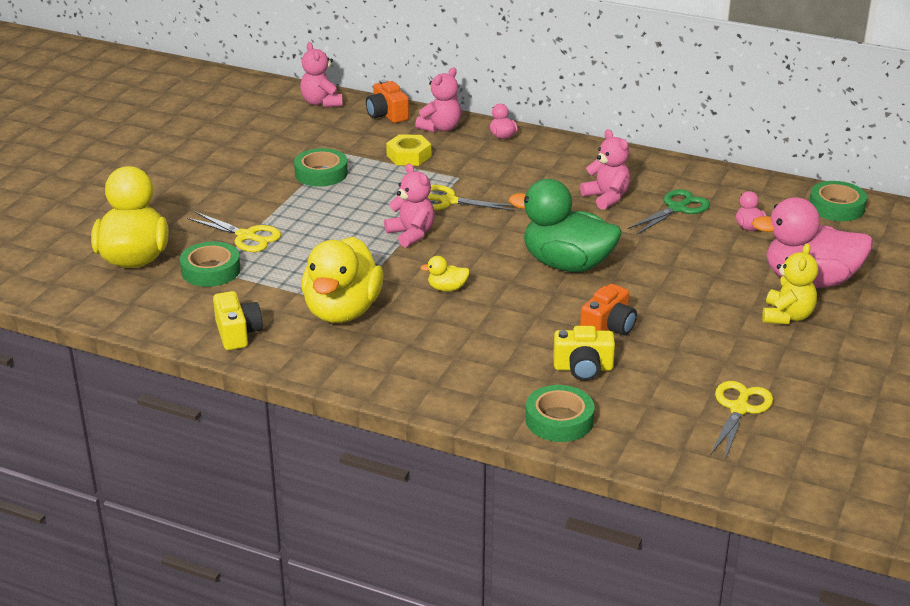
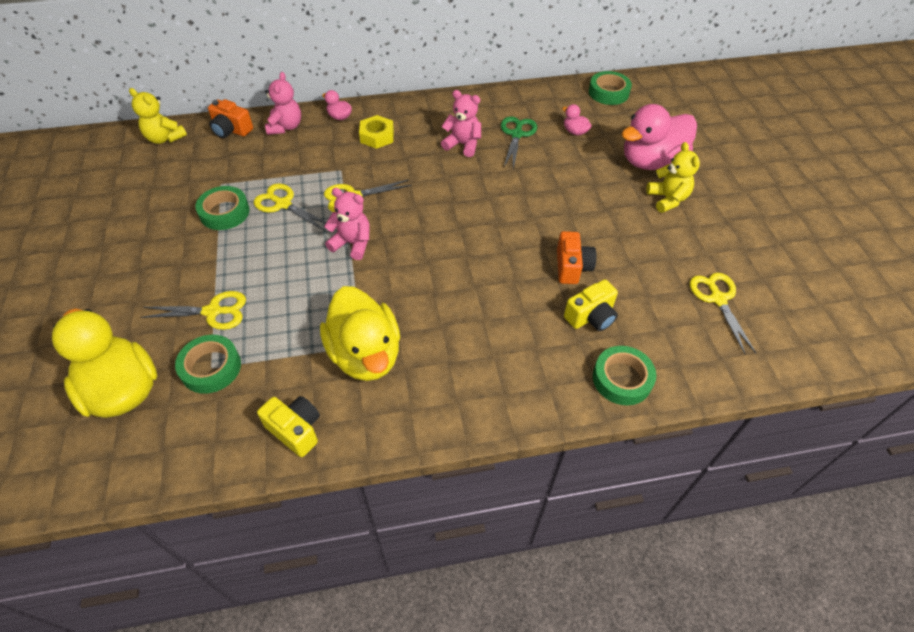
camera: 35 degrees left, 20 degrees up
(321, 103) = (165, 138): pink teddy bear -> yellow teddy bear
(378, 185) = (283, 204): none -> yellow scissors
(409, 156) = (283, 164): yellow nut -> yellow nut (377, 136)
(447, 288) = (427, 287): yellow duck -> none
(567, 264) = (491, 220): green duck -> none

